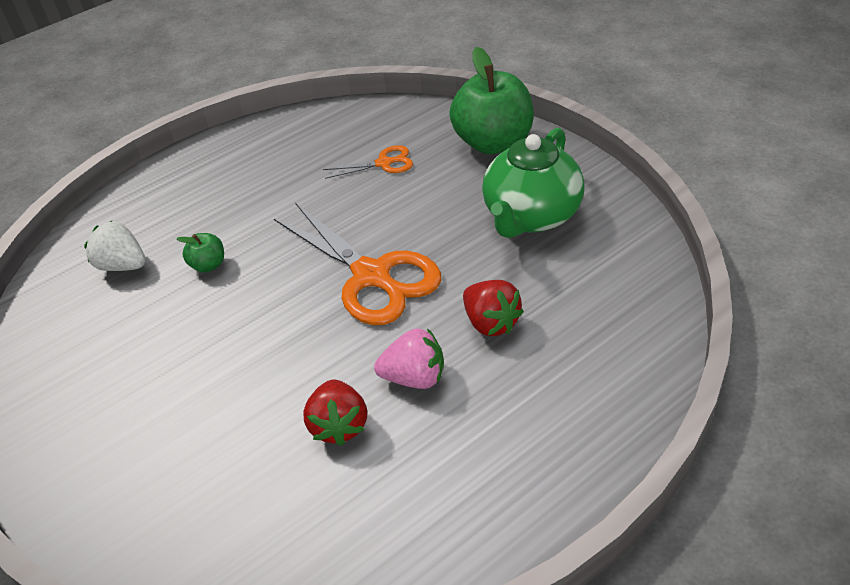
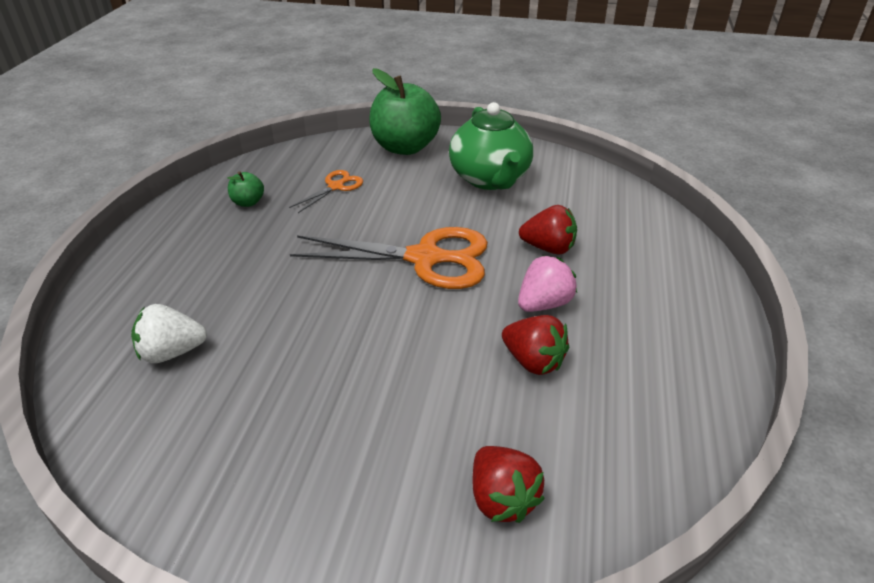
camera: 45 degrees left, 5 degrees down
(185, 518) = (502, 498): none -> red strawberry
(208, 265) = (267, 312): green apple -> green apple (248, 202)

